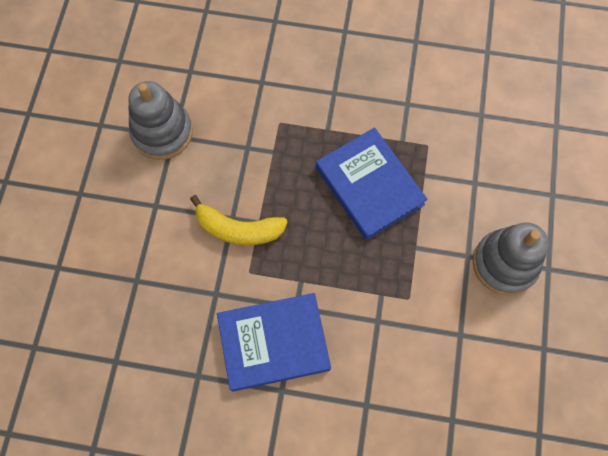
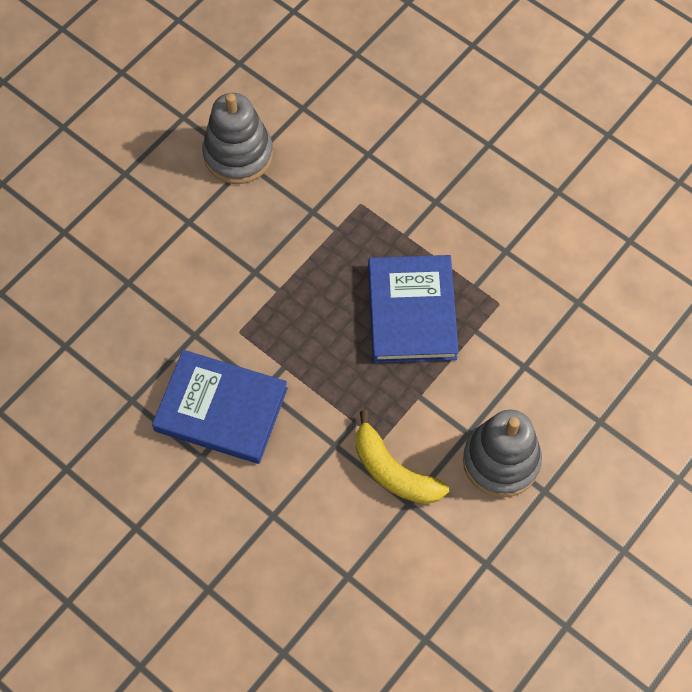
camera: 30 degrees right, 5 degrees down
(238, 229) = (254, 285): yellow banana -> yellow banana (393, 471)

